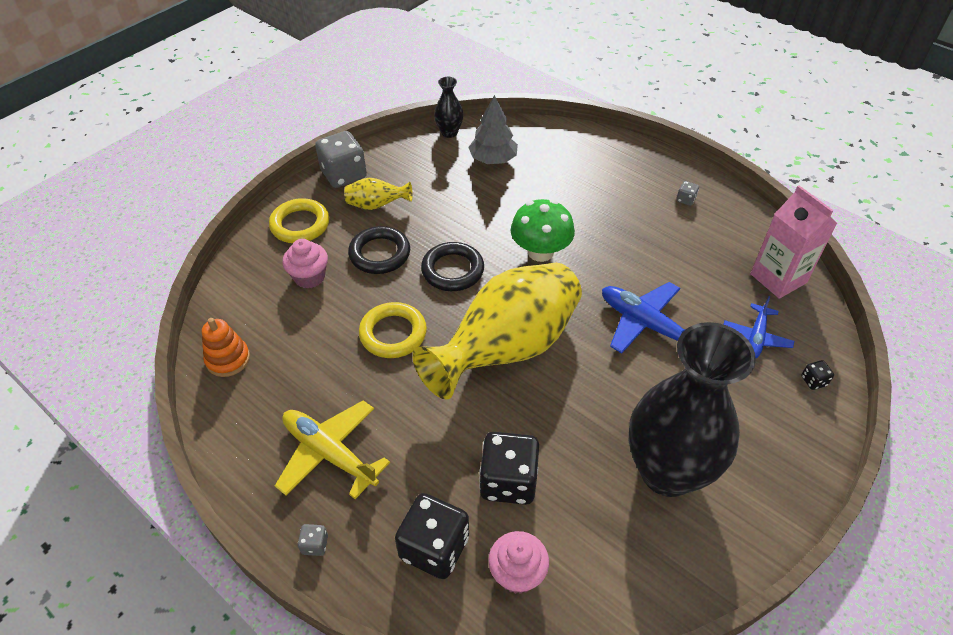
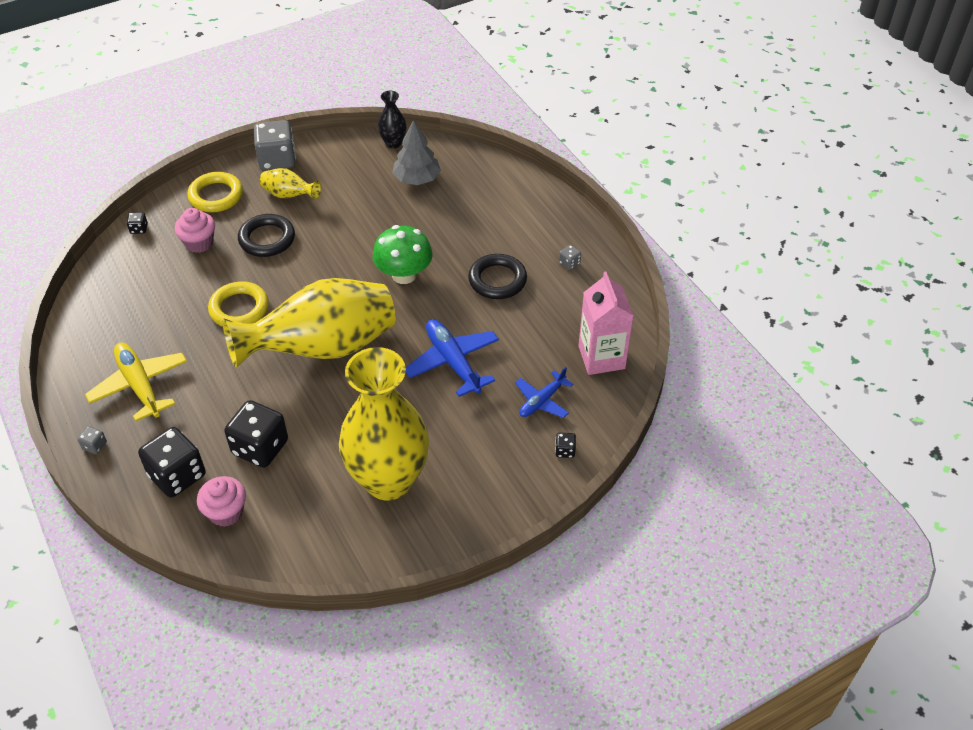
camera: 20 degrees right, 0 degrees up
(228, 359) = (102, 292): orange stacking toy -> none
(234, 280) = (139, 229): none -> black dice
(452, 270) = (319, 270): black ring -> black ring (497, 280)
(667, 471) = (388, 480): black vase -> yellow vase

